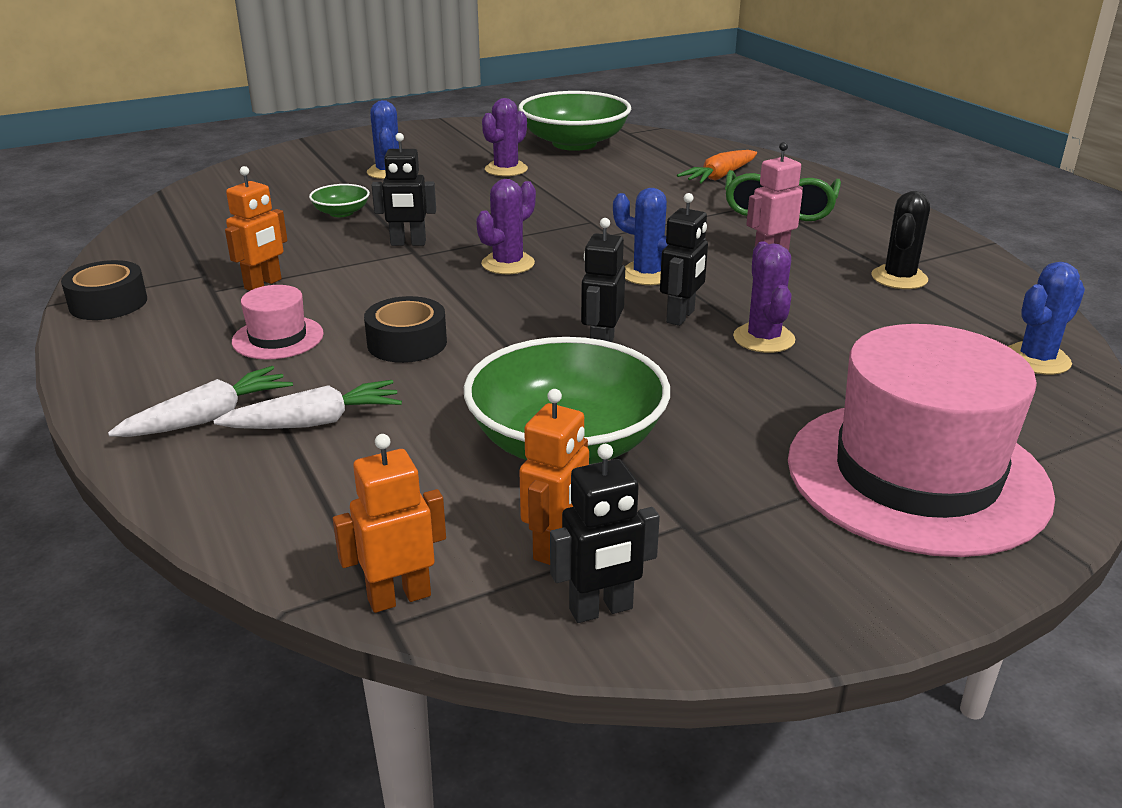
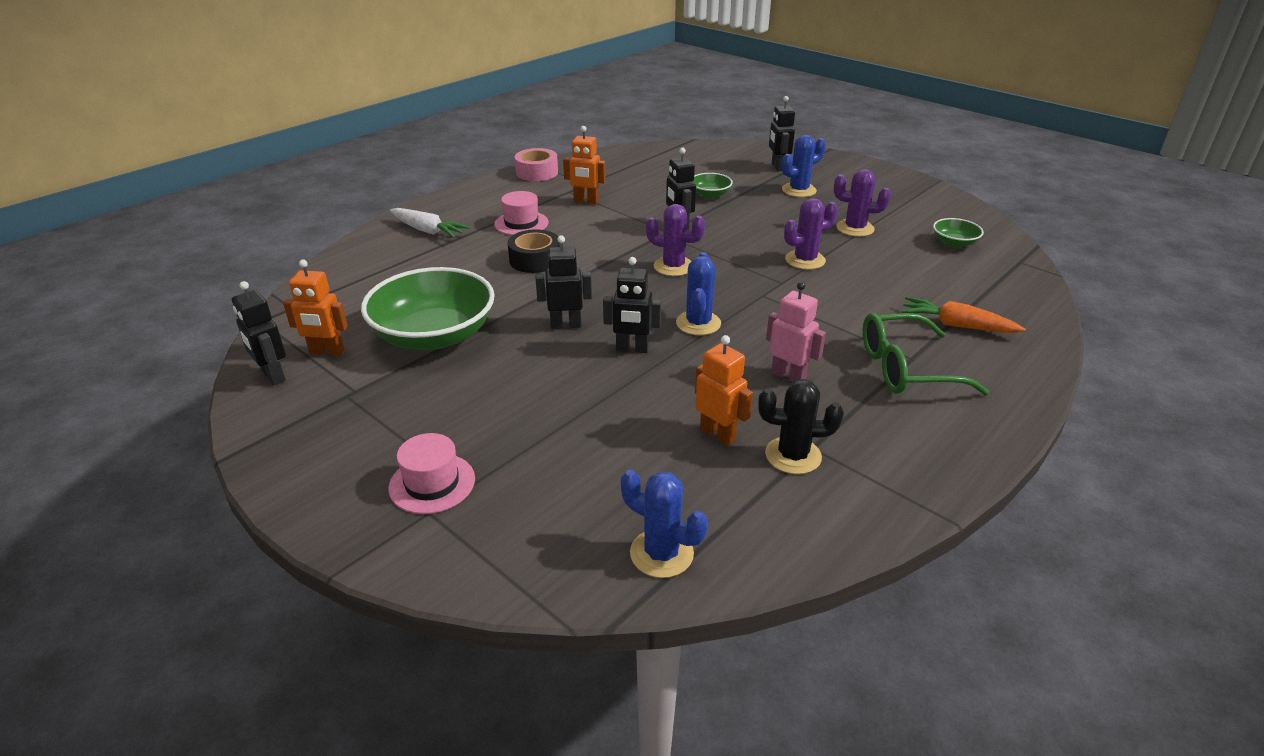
camera: 70 degrees right, 5 degrees up
(108, 303) = (537, 172): black tape -> pink tape
(314, 168) = (777, 167): none -> black robot
(315, 422) = (433, 257): white carrot -> none
(399, 597) = (281, 318): orange robot -> orange robot (718, 434)
(574, 143) = (954, 243): green bowl -> green bowl, size x0.45
(763, 339) = (616, 391): purple cactus -> purple cactus (805, 260)
(916, 475) = (432, 483): pink hat -> pink hat, size x0.44

